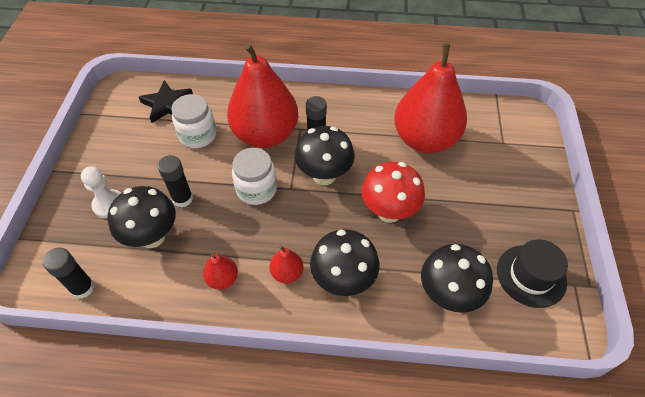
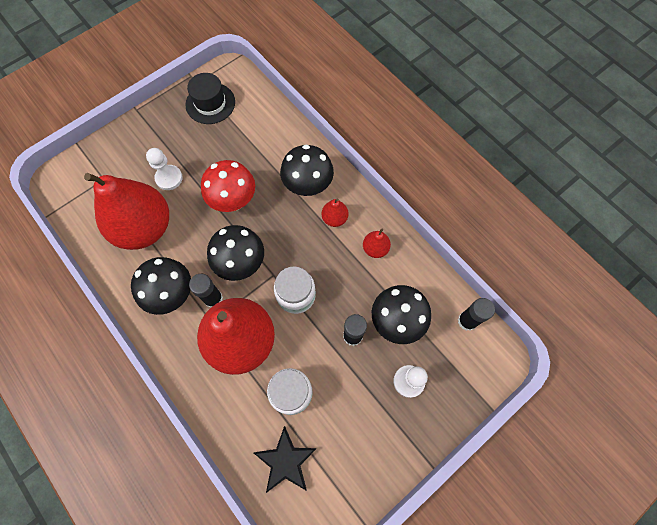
camera: 135 degrees left, 15 degrees up
(448, 295) = (263, 132): black mushroom -> black mushroom (172, 294)
(461, 184) = (169, 178): none -> white pawn

